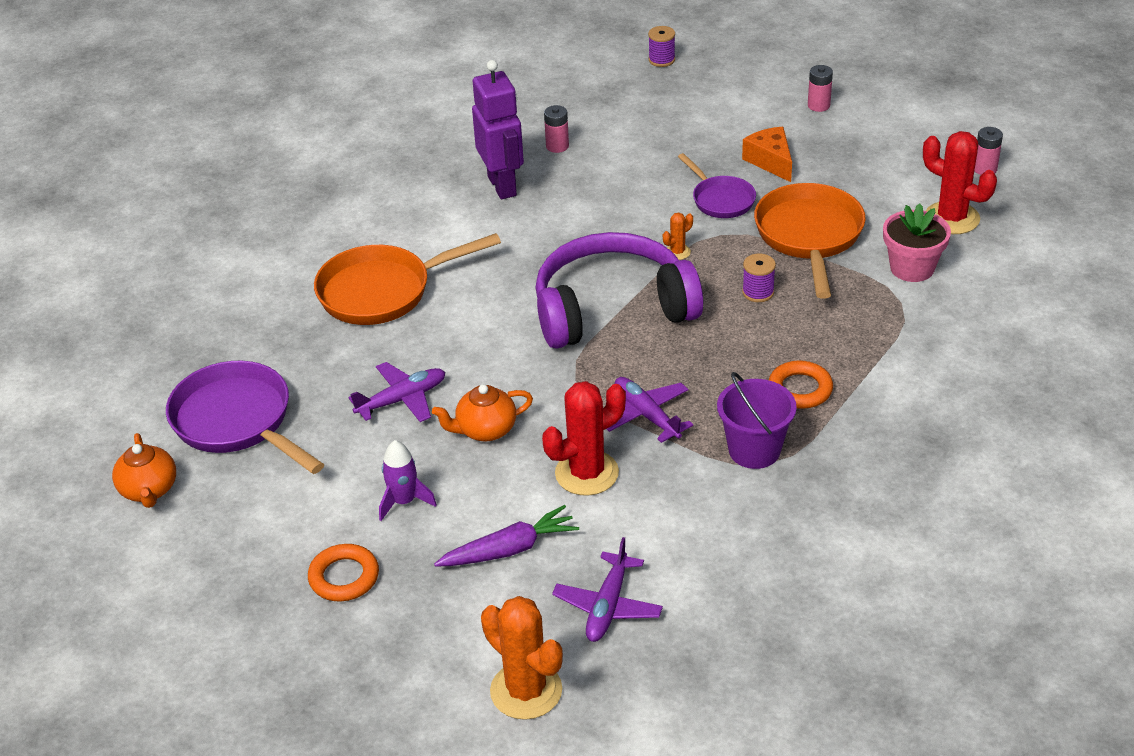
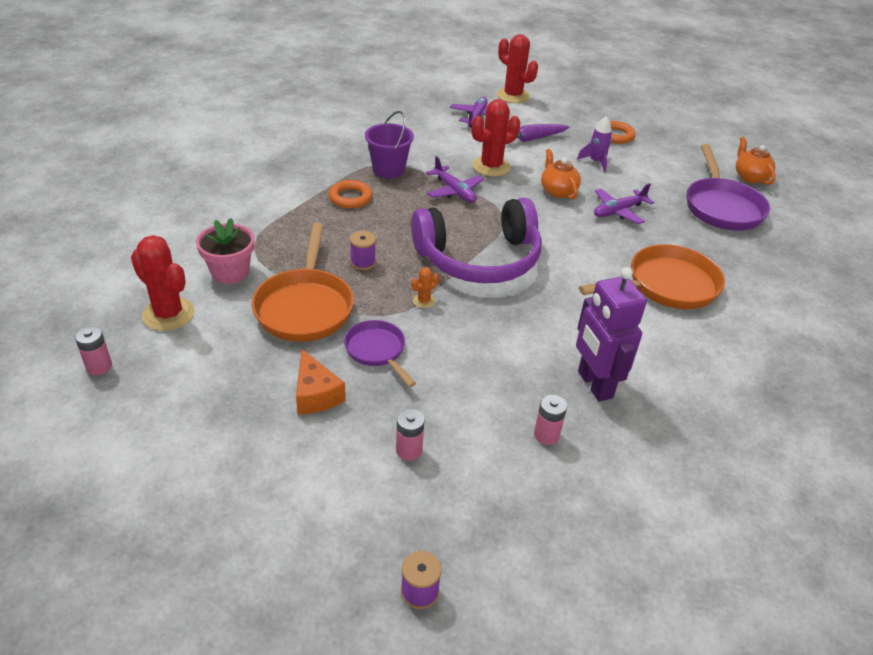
camera: 175 degrees right, 0 degrees up
(237, 421) = (721, 207): purple pan -> purple pan turned 45 degrees clockwise
(485, 430) = (558, 191): orange teapot -> orange teapot turned 90 degrees counterclockwise
(526, 691) = (513, 96): orange cactus -> red cactus
(818, 105) = (232, 477): pink battery -> pink battery (409, 450)

